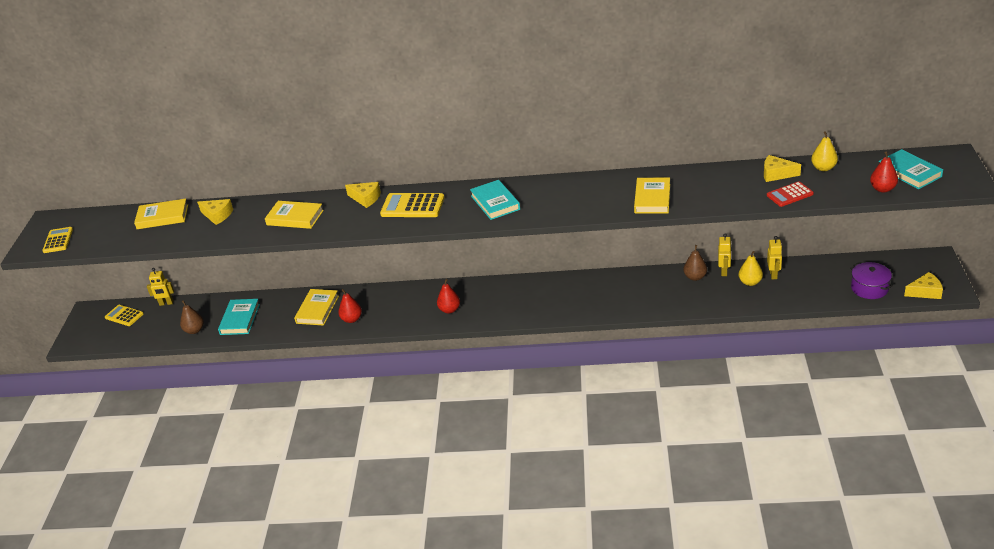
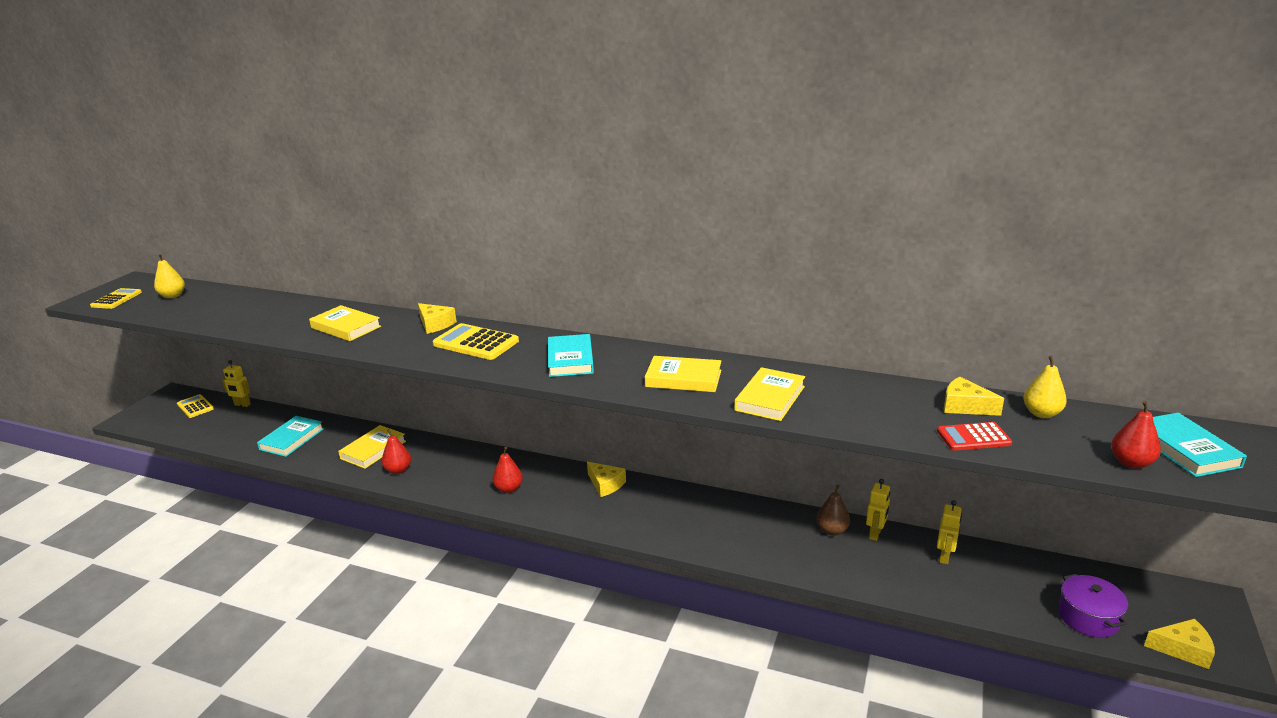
camera: 15 degrees right, 10 degrees down
(162, 217) = (228, 299): yellow book -> yellow book (683, 378)
(194, 330) = (241, 438): brown pear -> none
(217, 215) = (277, 309): yellow cheese -> yellow cheese (605, 484)
(750, 282) = (906, 558): yellow pear -> yellow pear (173, 296)

